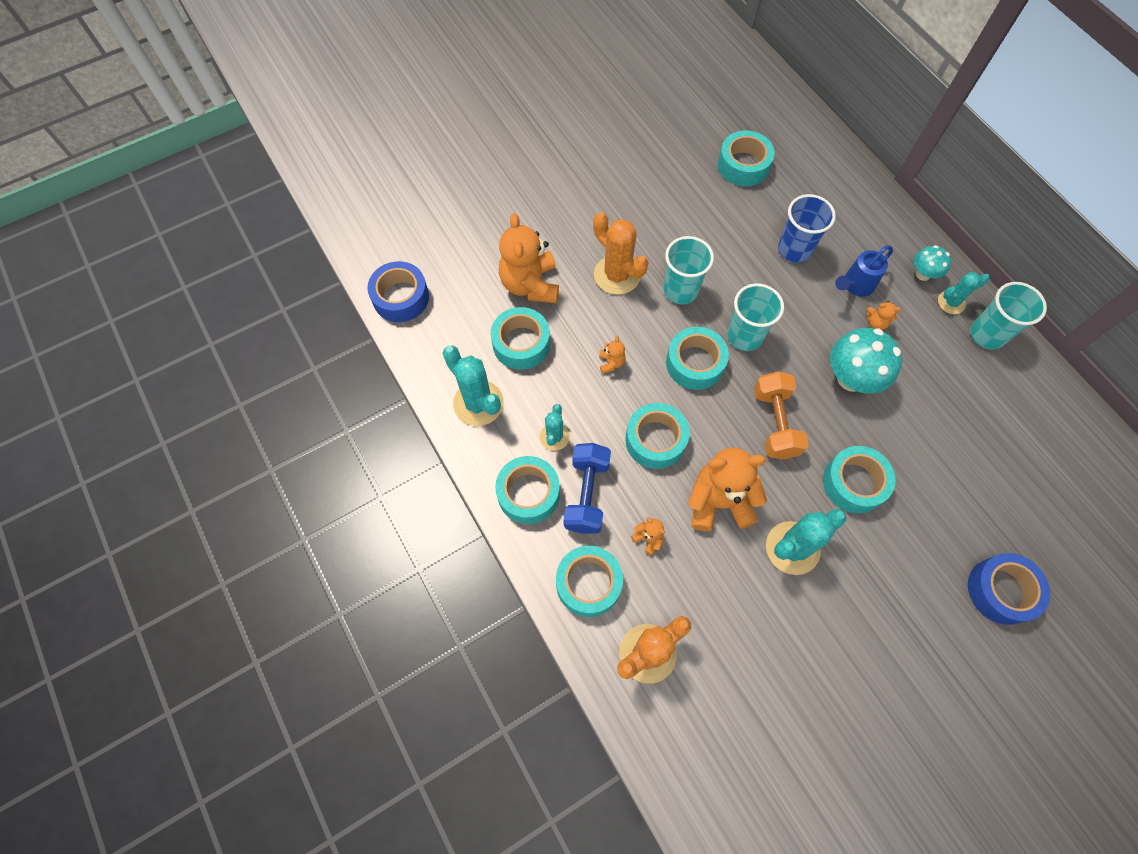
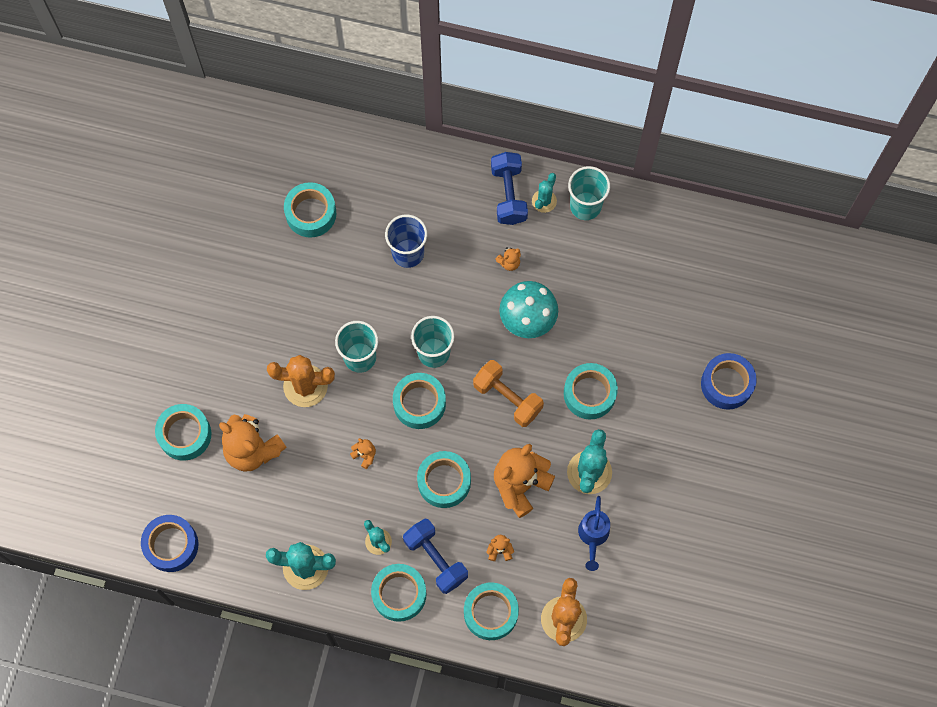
camera: 45 degrees left, 5 degrees up
(521, 343) = (291, 499): turquoise tape -> turquoise tape (185, 434)
(855, 285) = (472, 245): blue watering can -> blue watering can (593, 536)
(923, 274) = (508, 195): turquoise mushroom -> blue dumbbell

